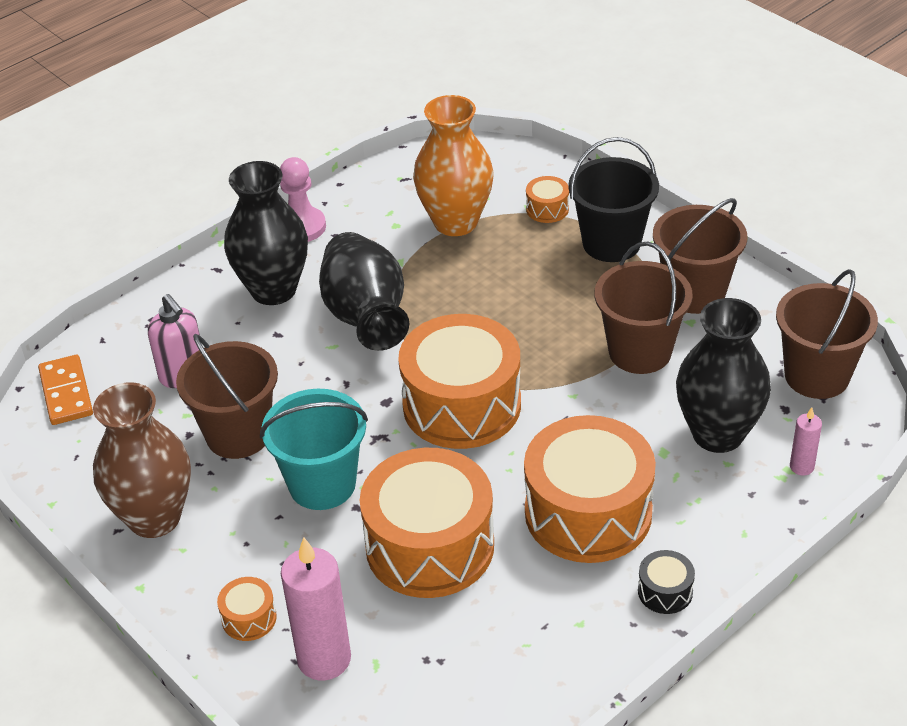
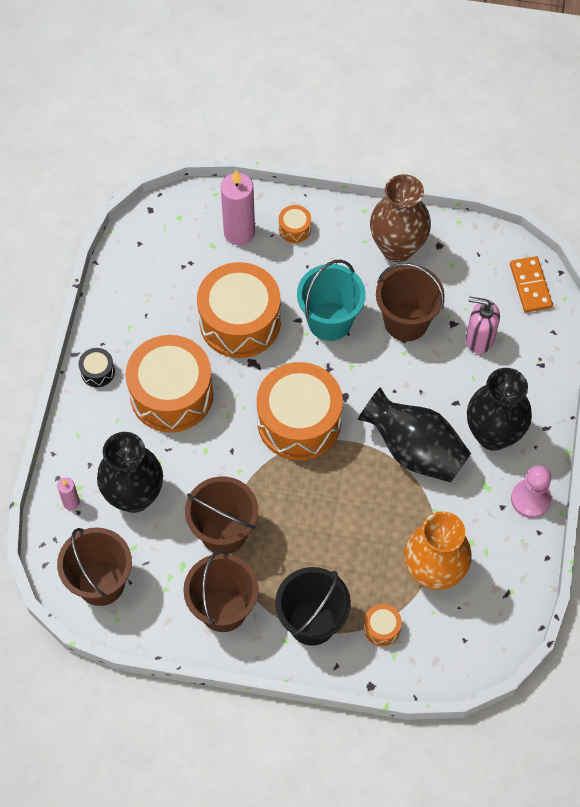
camera: 140 degrees right, 20 degrees up
(66, 393) = (530, 286): orange domino -> orange domino turned 45 degrees clockwise

